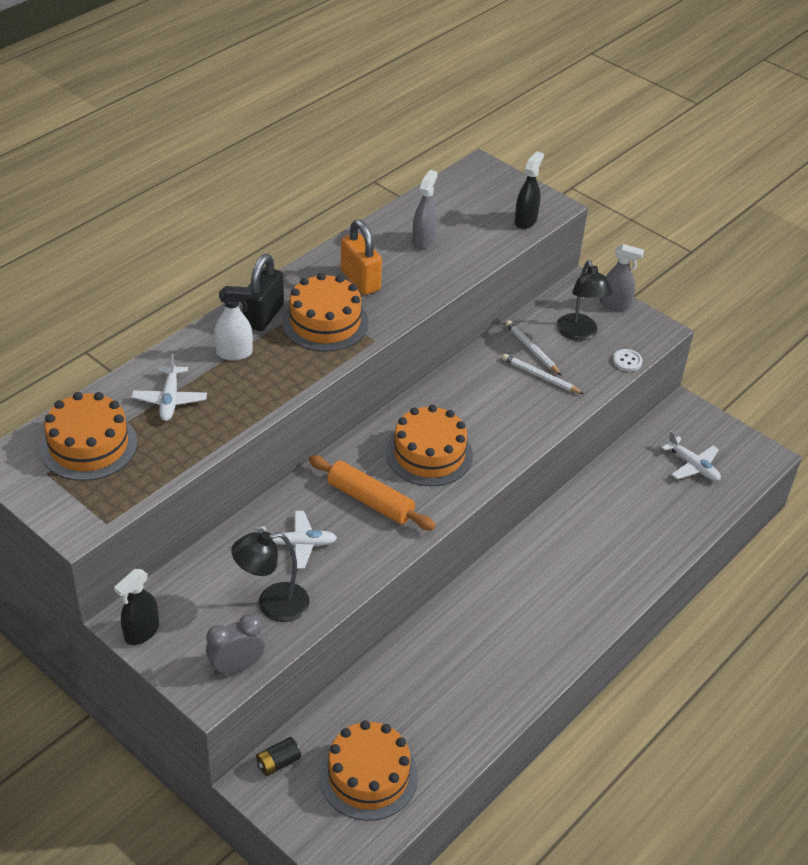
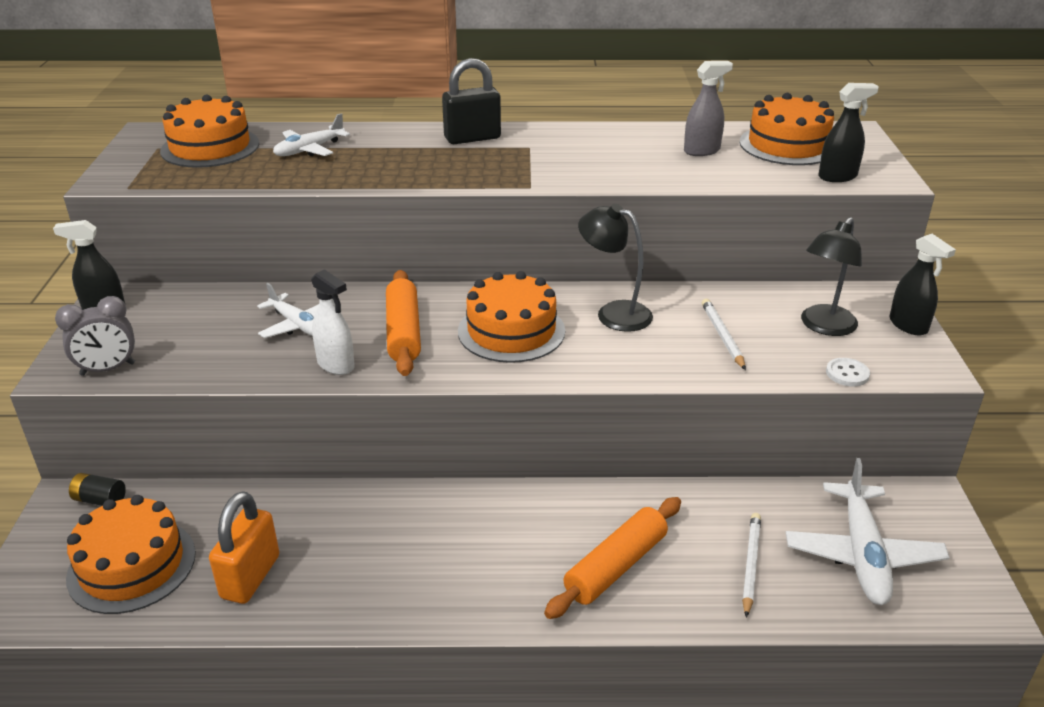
camera: 50 degrees right, 10 degrees down
(234, 353) = (406, 147): white spray bottle -> white spray bottle (336, 365)
(236, 666) = (108, 369): grey clock -> grey clock turned 135 degrees clockwise
(272, 604) = (206, 349): black lamp -> black lamp (614, 313)
(325, 322) = (512, 160): orange cake -> orange cake (787, 145)
(360, 280) = (593, 151): orange padlock -> orange padlock (250, 577)
(531, 349) = (747, 313): white pencil -> white pencil (750, 564)
(603, 562) = (615, 566): none -> orange rolling pin
(615, 304) = (908, 325): grey spray bottle -> black spray bottle
(693, 466) = (862, 554): white plane -> white plane, size x1.59

